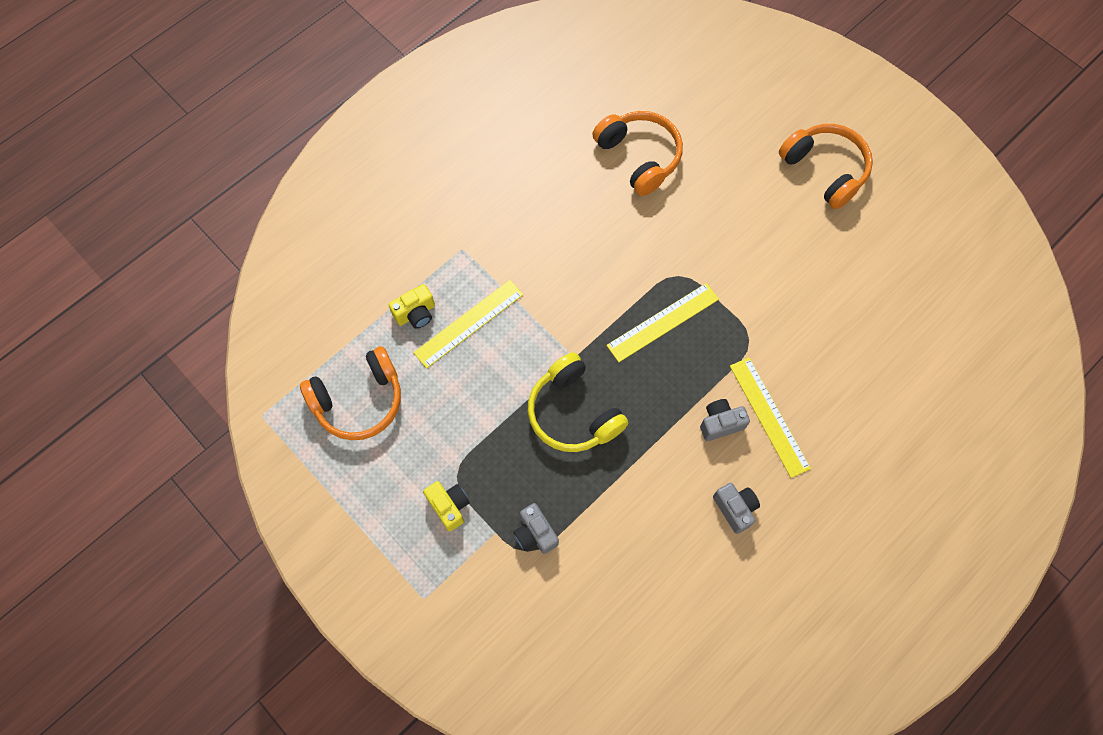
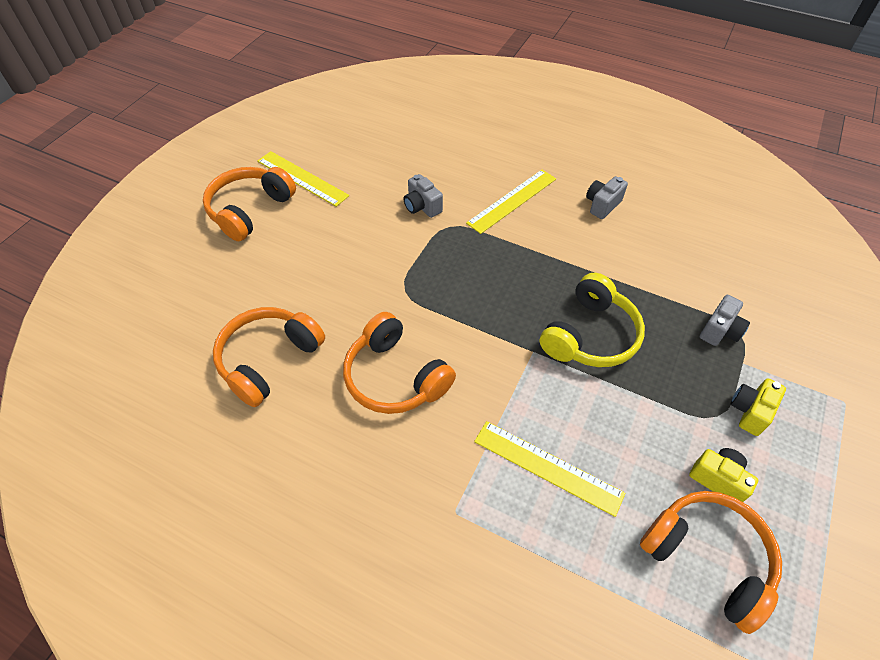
camera: 110 degrees left, 15 degrees down
(416, 313) = (565, 535): yellow camera -> yellow camera (718, 479)
(589, 242) = (395, 377): none -> orange headphones
(663, 322) = (460, 290): yellow ruler -> yellow ruler (302, 178)
(720, 423) = (536, 228): grey camera -> grey camera (422, 207)

